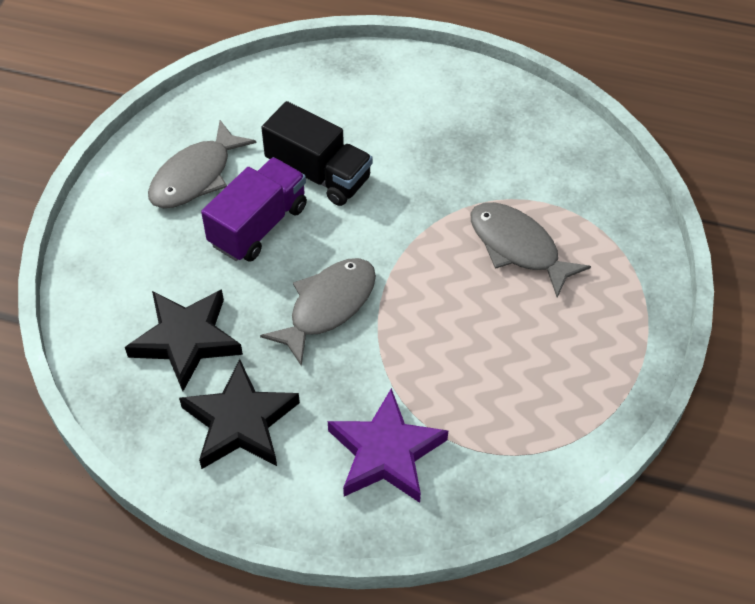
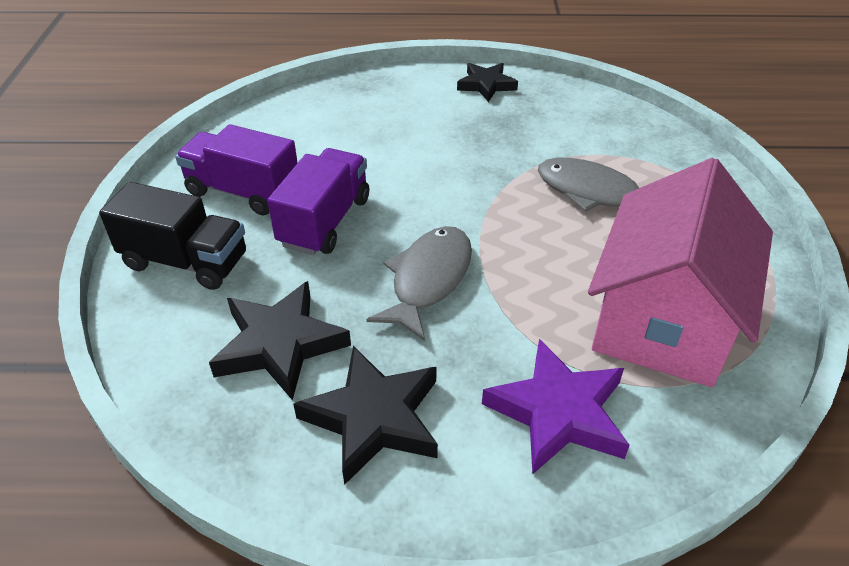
camera: 15 degrees left, 10 degrees down
(196, 176) = (243, 192): grey fish -> purple truck
(318, 174) = (370, 169): black truck -> black truck (185, 261)
(471, 89) = (486, 85): none -> black star
(514, 393) = (663, 320): none -> pink house

